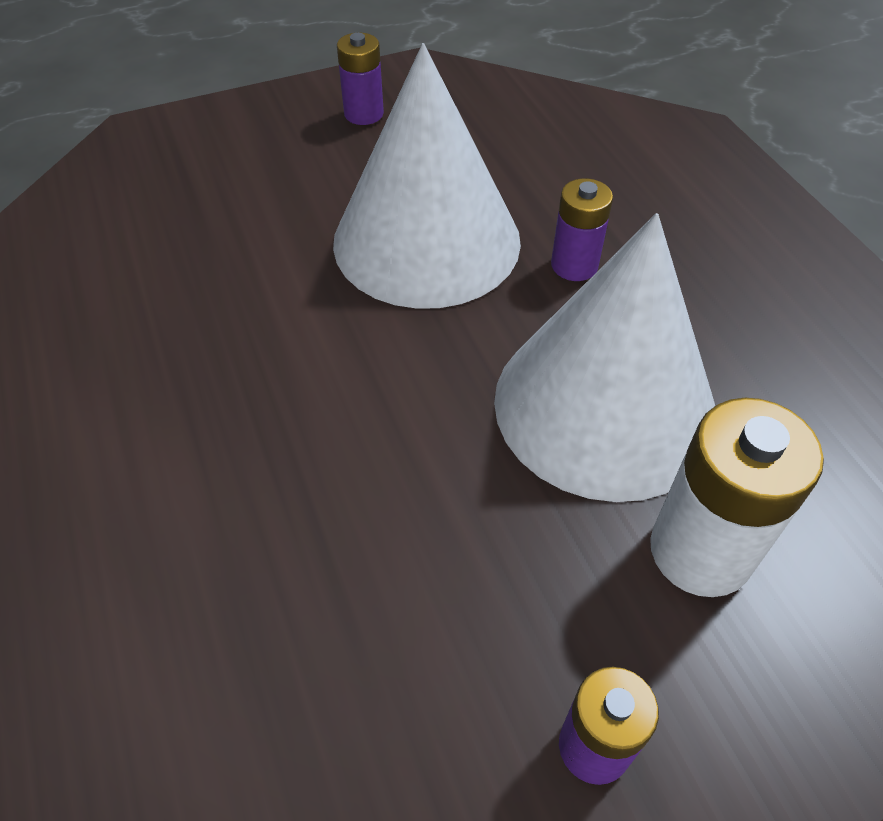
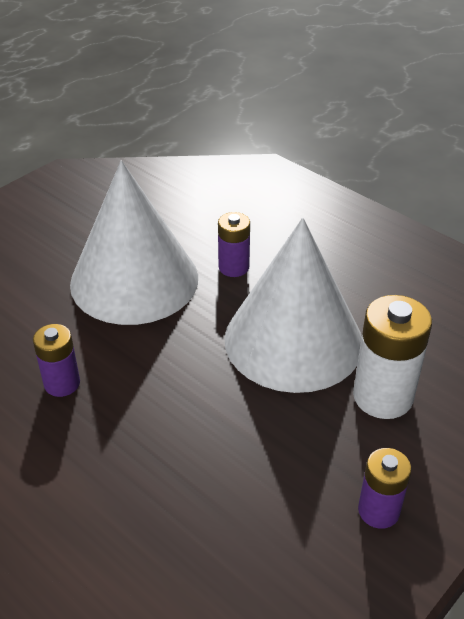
camera: 25 degrees left, 10 degrees down
(364, 114) = (44, 212): purple battery -> purple battery (62, 383)

